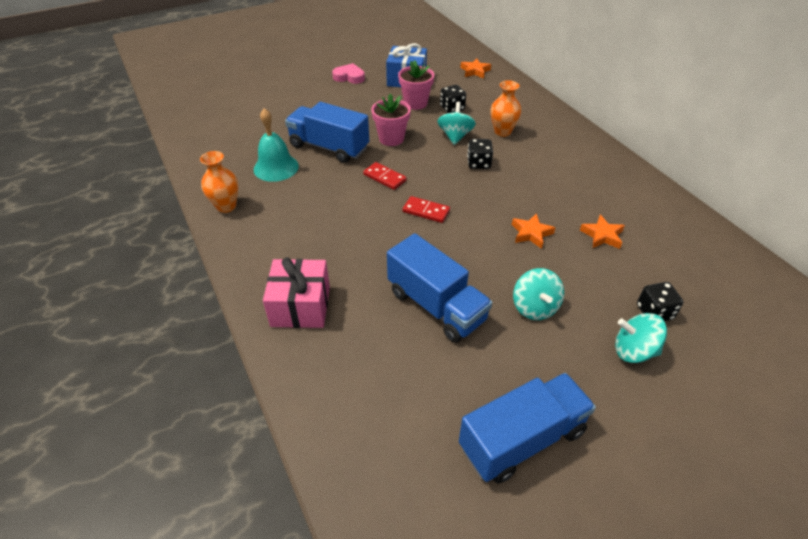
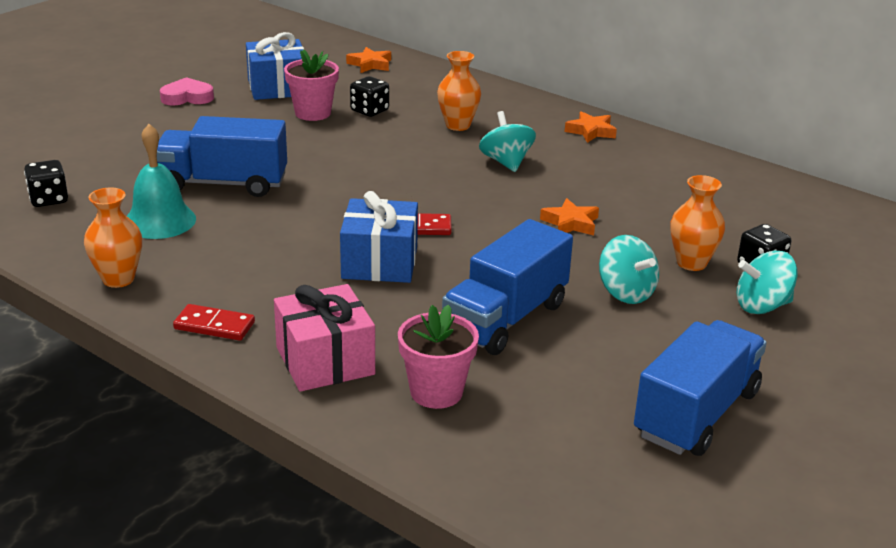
camera: 25 degrees left, 15 degrees down
(383, 234) = (380, 262): none -> blue gift
(384, 177) = (333, 202): red domino -> red domino (214, 325)
(391, 138) = (309, 158): pink flower pot -> pink flower pot (436, 392)
(436, 306) = (506, 319): blue truck -> blue truck turned 105 degrees clockwise
(455, 136) = (397, 141): turquoise spinning top -> turquoise spinning top (506, 162)
(478, 163) = (451, 164): black dice -> black dice (49, 199)
(600, 293) = (691, 263): none -> orange vase
(602, 235) = (655, 208): orange star -> orange star (591, 131)

